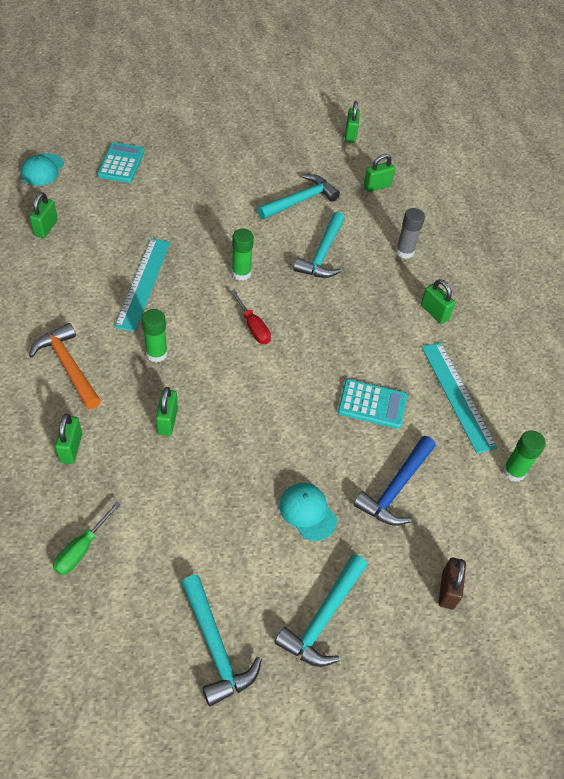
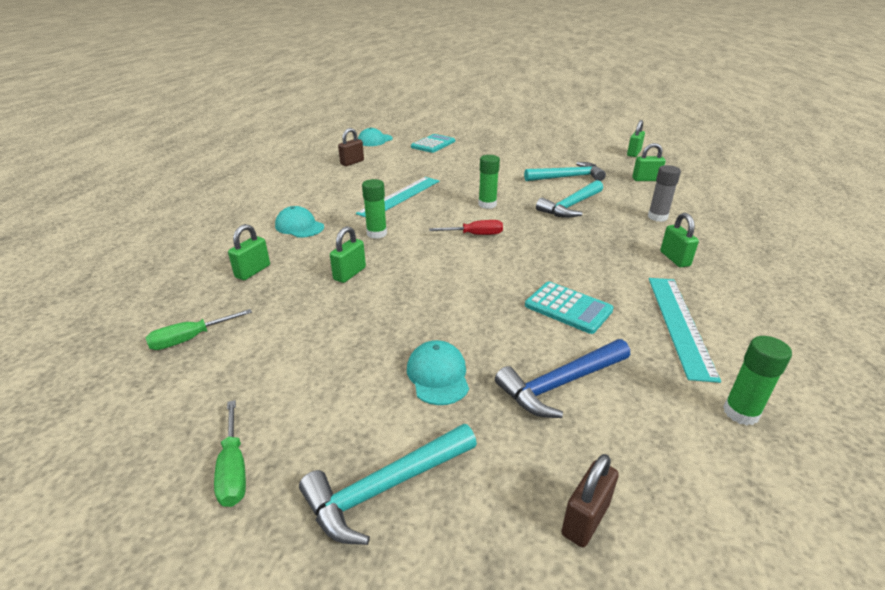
camera: 30 degrees right, 20 degrees down
(46, 228) = (352, 162): green padlock -> brown padlock
(68, 366) = (299, 226): orange hammer -> turquoise cap
(215, 647) = (233, 470): turquoise hammer -> green screwdriver
(253, 327) = (475, 235): red screwdriver -> red screwdriver turned 90 degrees counterclockwise

